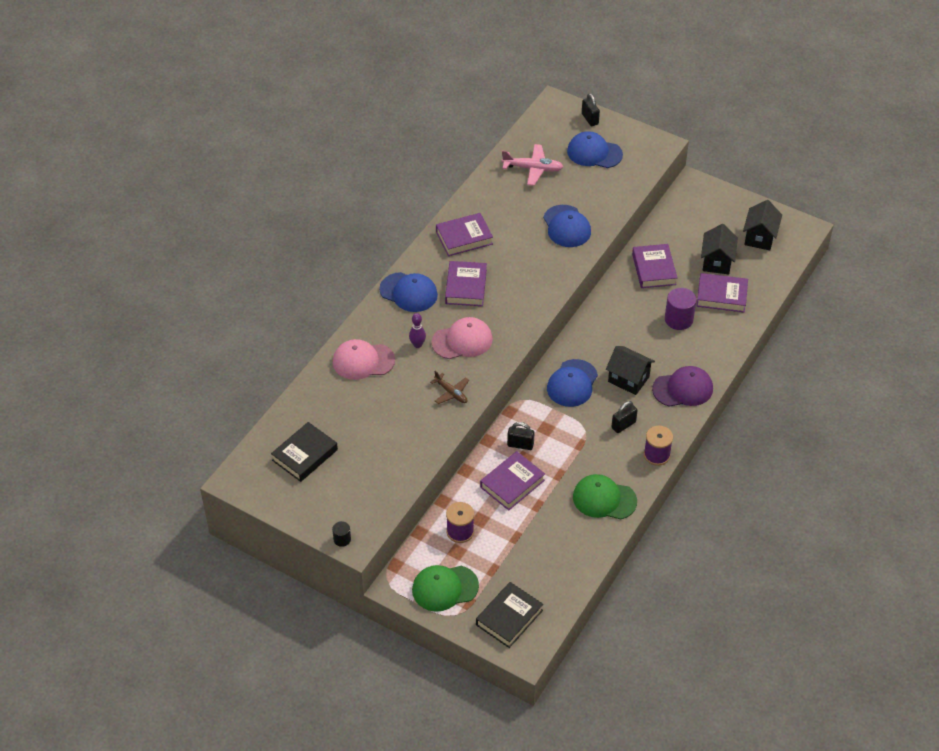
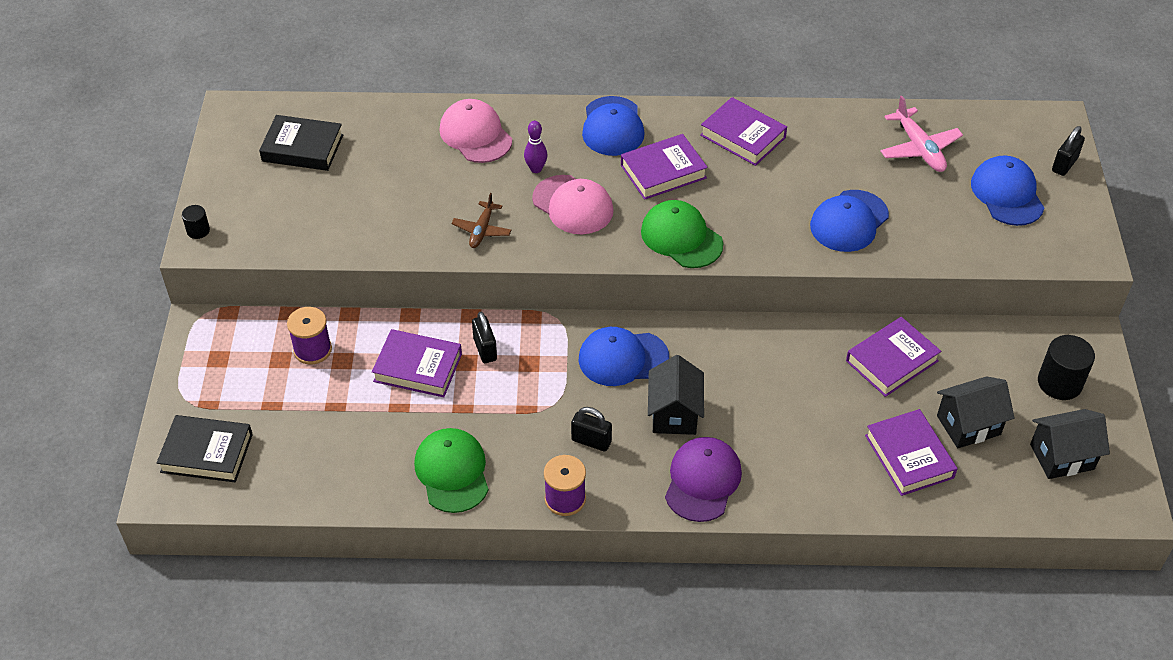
camera: 60 degrees right, 0 degrees up
(445, 588) = (219, 372): green cap -> green cap (681, 237)
(678, 319) = (824, 425): purple cylinder -> none
(683, 389) = (702, 481): purple cap -> purple cap turned 120 degrees counterclockwise
(713, 212) = (1059, 383): none -> black cylinder

